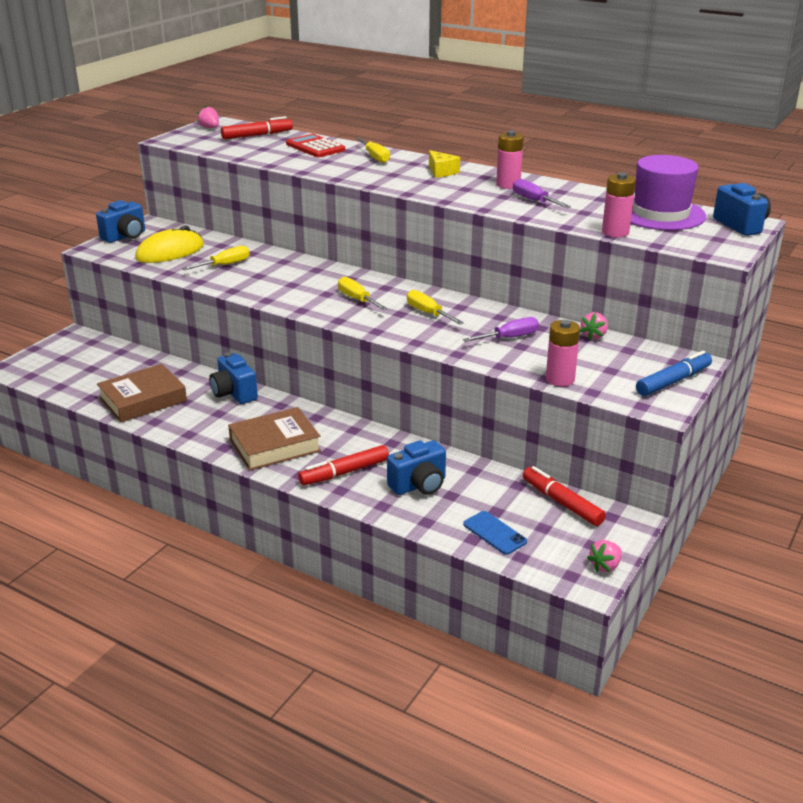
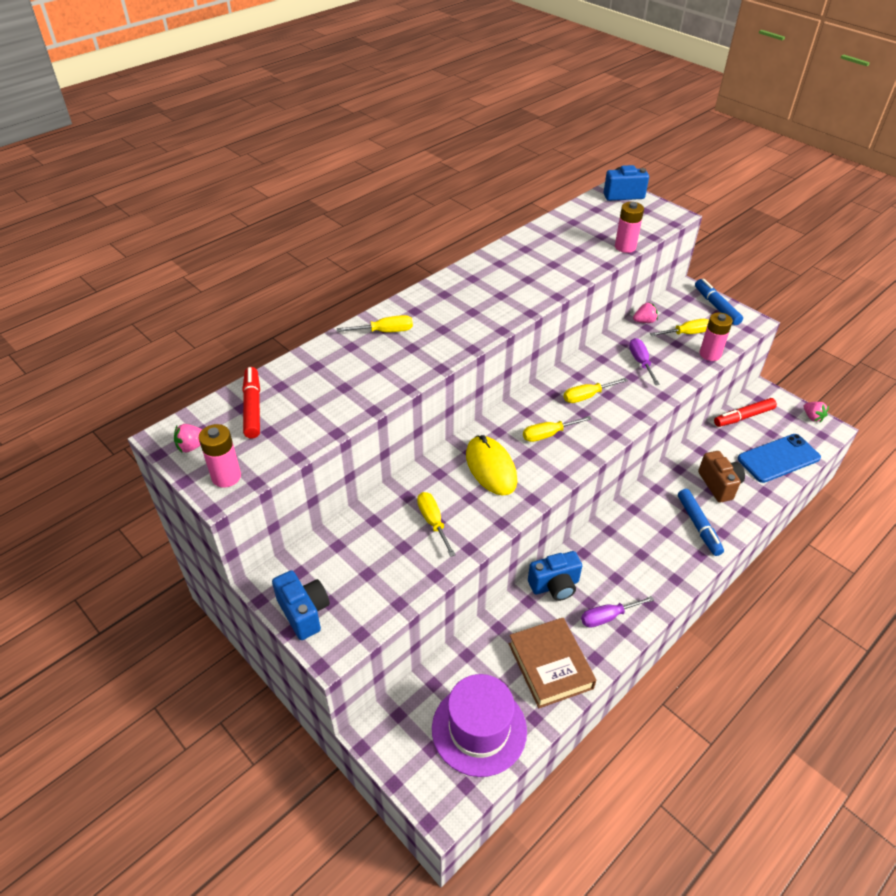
camera: 75 degrees left, 15 degrees up
(170, 252) = (375, 569): yellow mouse -> yellow mouse (491, 468)
(275, 445) = (652, 566): brown book -> none
(315, 147) = (327, 367): red calculator -> none
(344, 472) = (698, 526): red marker -> blue marker
(419, 485) = (719, 485): blue camera -> brown camera
(441, 172) = (449, 299): yellow cheese -> none
(494, 533) = (778, 458): blue phone -> blue phone, size x1.74
(508, 185) = (500, 271): pink battery -> pink battery (226, 477)
(534, 201) = (545, 267): purple screwdriver -> purple screwdriver (608, 617)
(591, 363) = (686, 333): none -> yellow screwdriver
(594, 336) = (644, 321): pink strawberry -> pink strawberry turned 60 degrees counterclockwise
(660, 214) = (591, 218): purple hat -> purple hat (479, 729)

